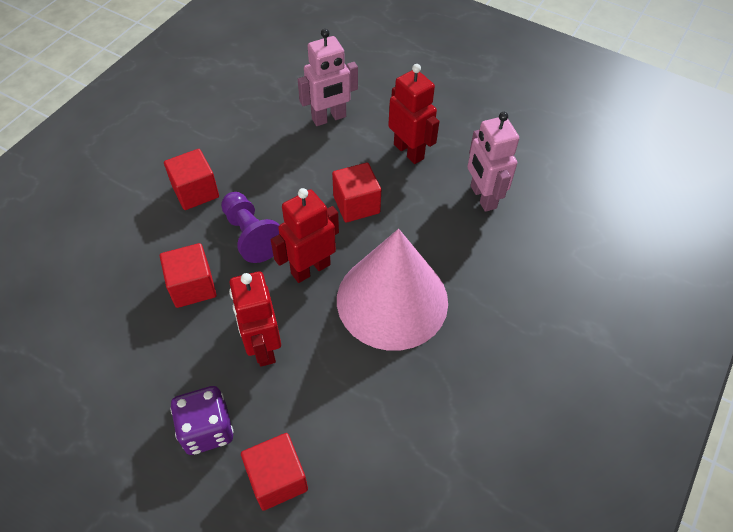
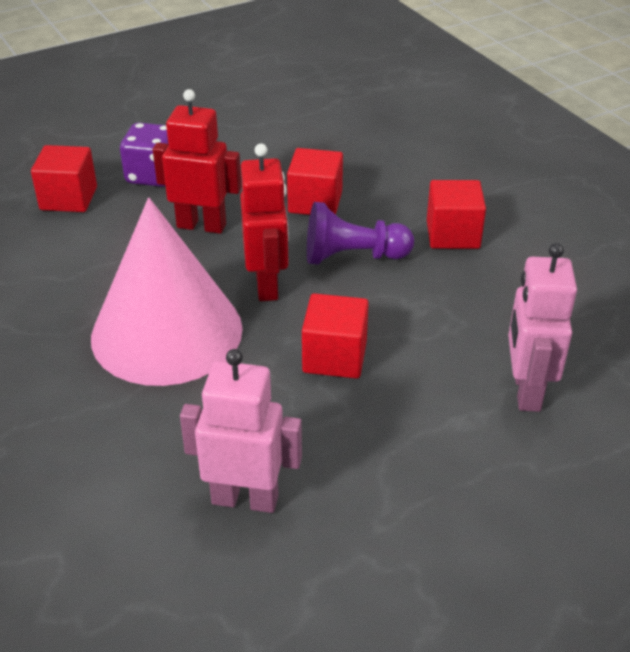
camera: 120 degrees right, 15 degrees down
(409, 151) = (398, 454): red robot -> none

